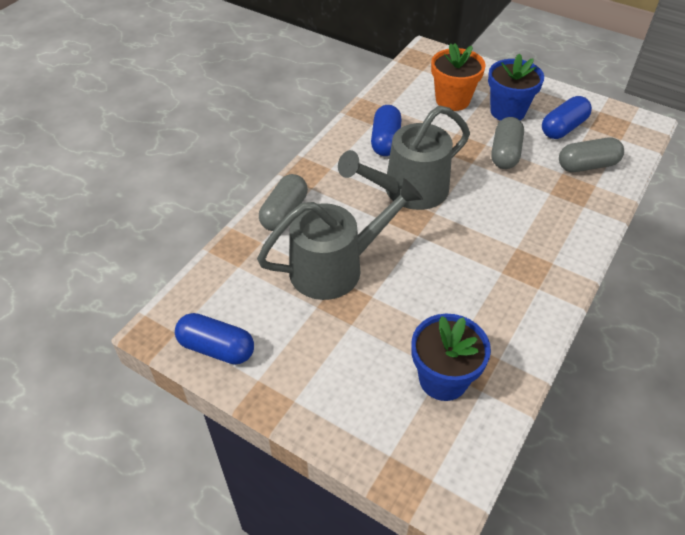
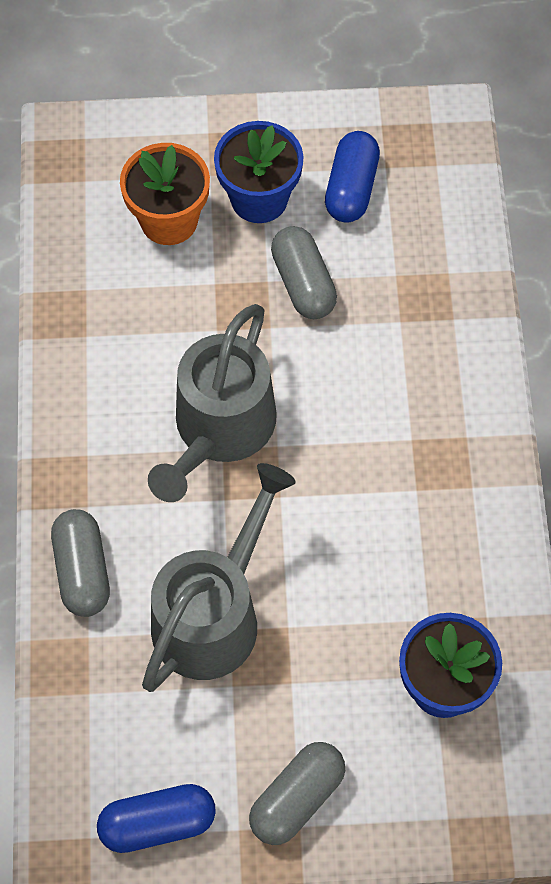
camera: 35 degrees left, 15 degrees up
(385, 141) = (128, 357): blue capsule -> none
(587, 165) = (419, 243): grey capsule -> grey capsule (297, 798)

